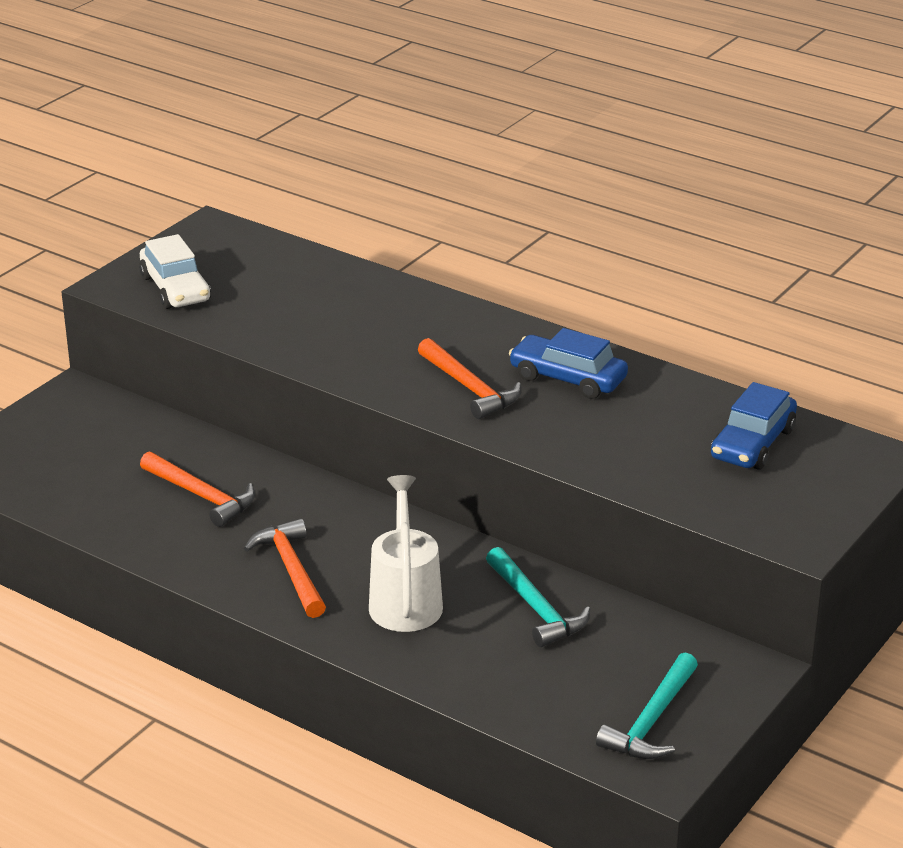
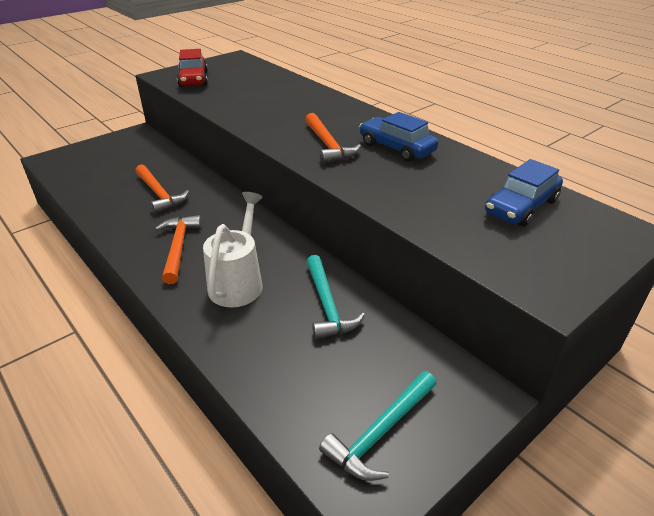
camera: 15 degrees right, 5 degrees up
(175, 288) = (193, 79): white car -> red car

